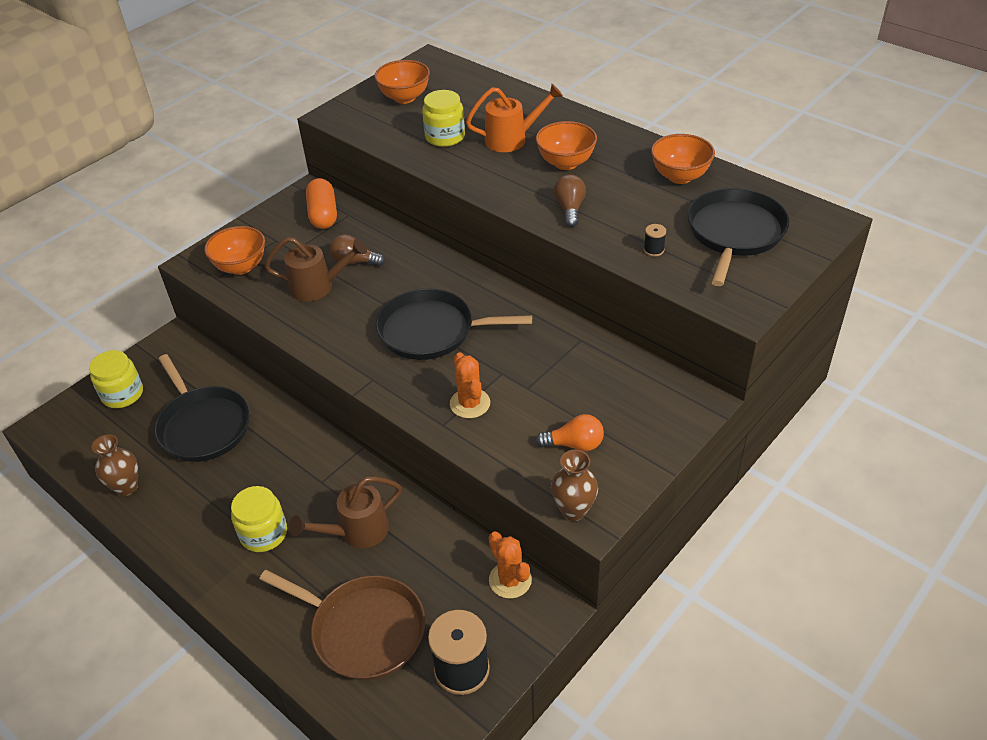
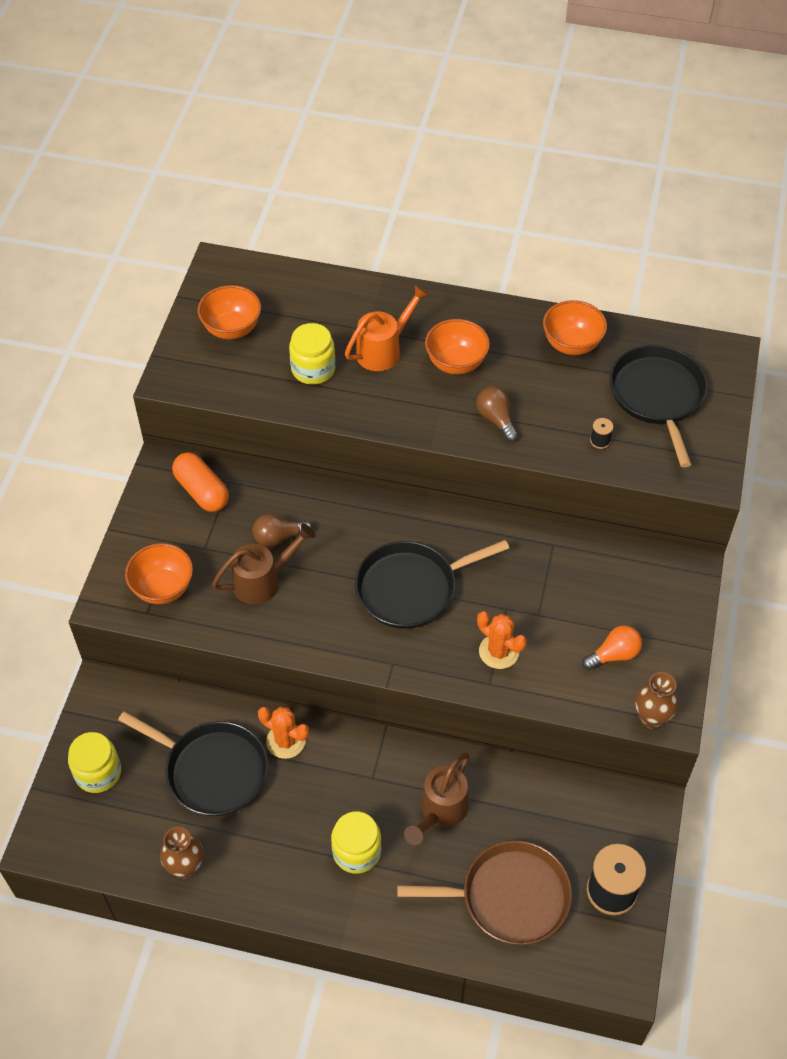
camera: 30 degrees left, 10 degrees up
(510, 580) = (600, 795): orange cactus -> orange cactus (286, 741)

